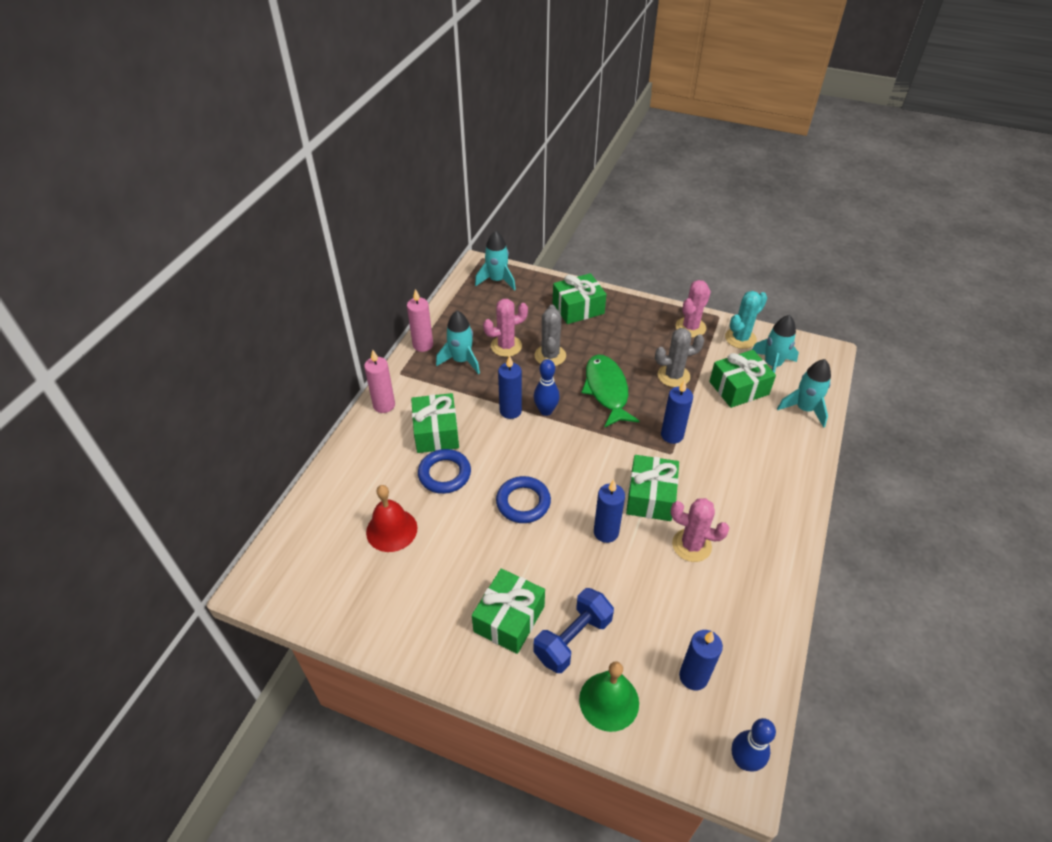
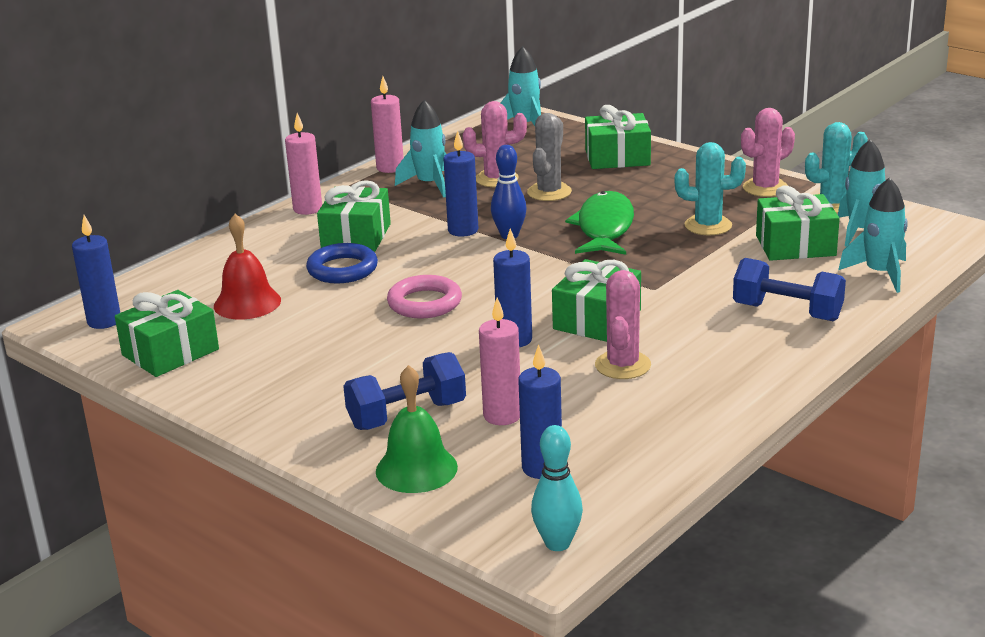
camera: 20 degrees right, 20 degrees down
(509, 619) = (339, 388): green gift -> green gift (170, 352)
(523, 502) = (424, 303): blue ring -> pink ring
(638, 623) = (502, 415): none -> pink candle
(672, 435) = (666, 274): blue candle -> blue candle (104, 321)
(673, 376) = (708, 225): grey cactus -> turquoise cactus
(691, 545) = (622, 365): pink cactus -> pink cactus turned 60 degrees clockwise
(743, 760) = (557, 543): blue bowling pin -> turquoise bowling pin
(767, 463) = (787, 312): none -> blue dumbbell

